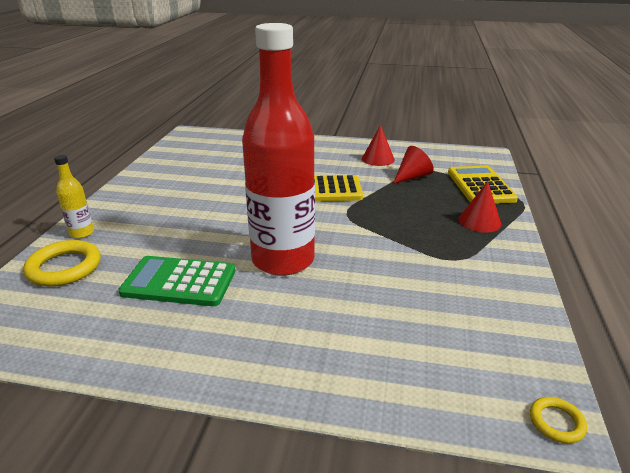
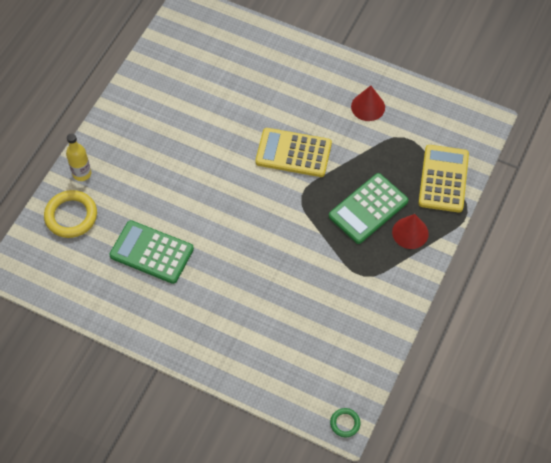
camera: 15 degrees right, 30 degrees up
(283, 260) = (231, 245): red bottle -> none
(412, 177) = (386, 148): red cone -> none
(423, 212) = (368, 208): none -> green calculator
(556, 422) = (345, 423): yellow ring -> green ring

